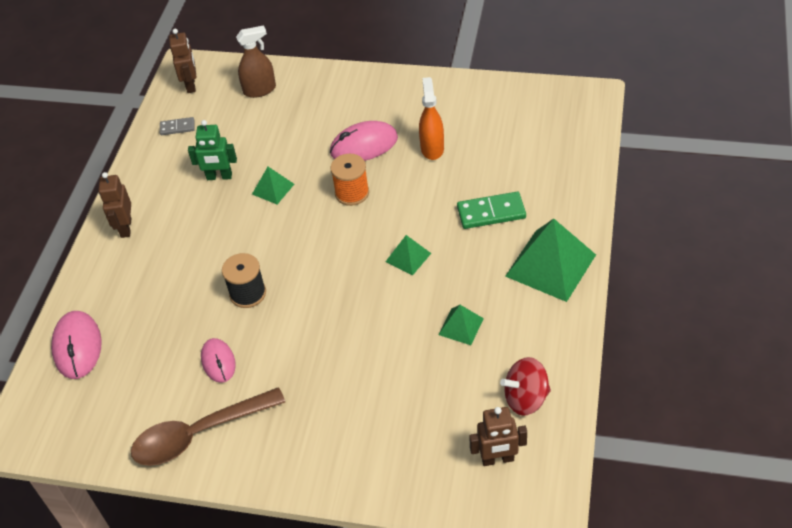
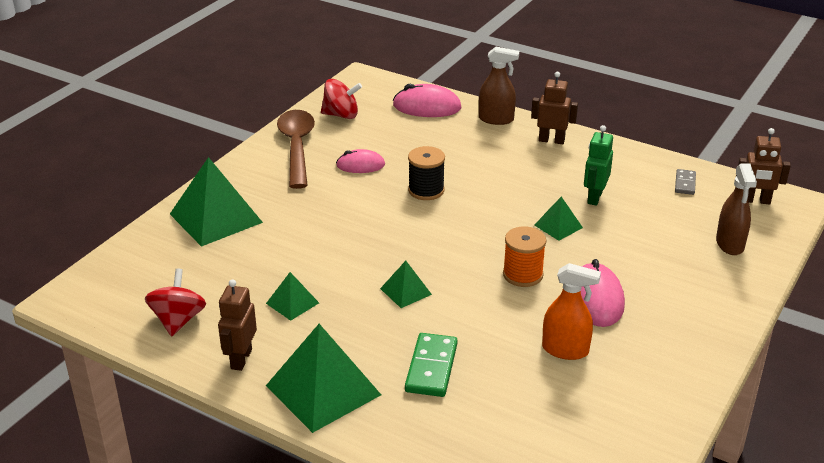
camera: 105 degrees right, 15 degrees down
(92, 280) = (496, 119): none -> brown spray bottle
(114, 420) = (341, 115): none -> red spinning top
(361, 446) = (215, 218): none -> green pyramid
(497, 459) = (135, 286): brown robot -> brown robot (241, 359)

